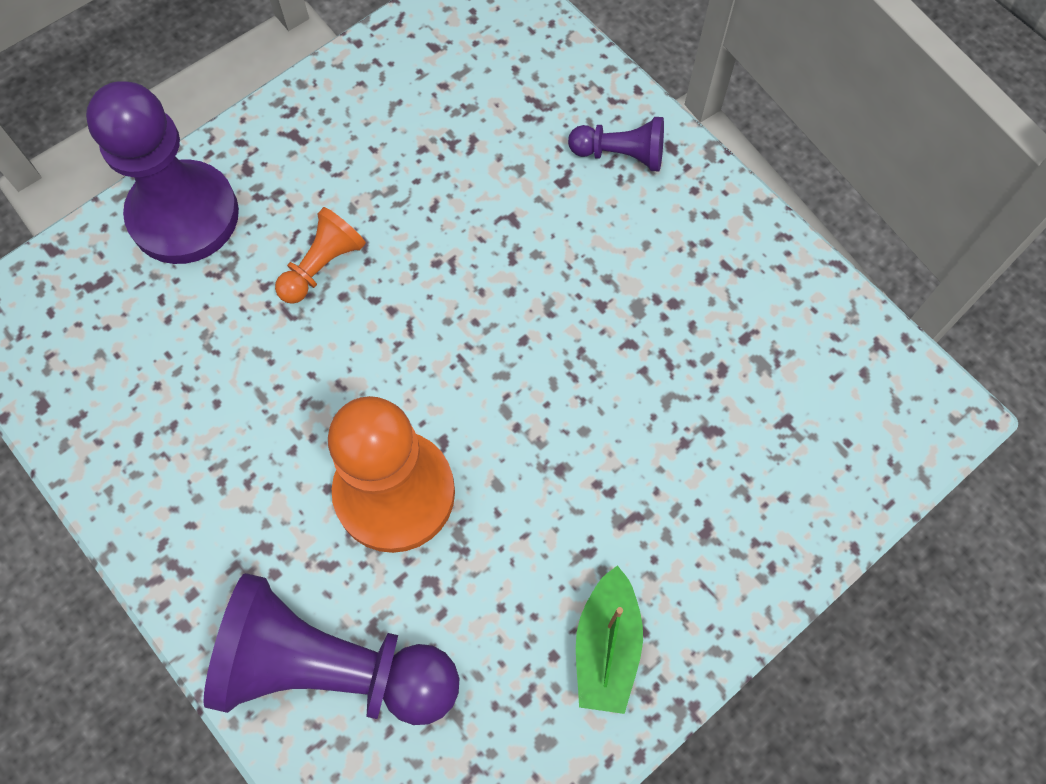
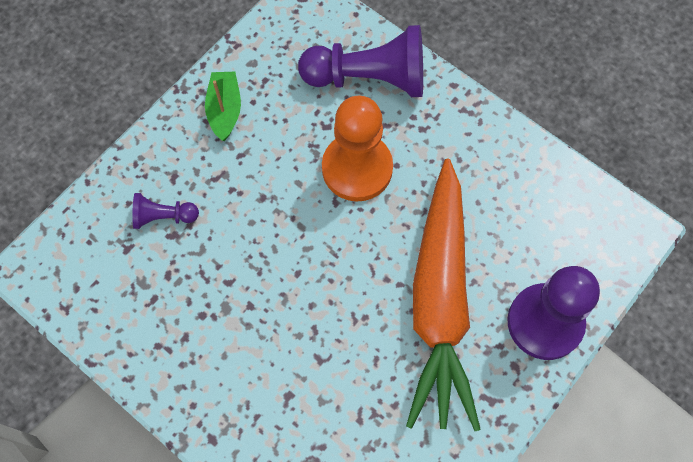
camera: 170 degrees right, 0 degrees up
(322, 265) = (440, 302): orange pawn -> orange carrot
(621, 154) = (249, 425): purple pawn -> purple pawn (163, 217)

